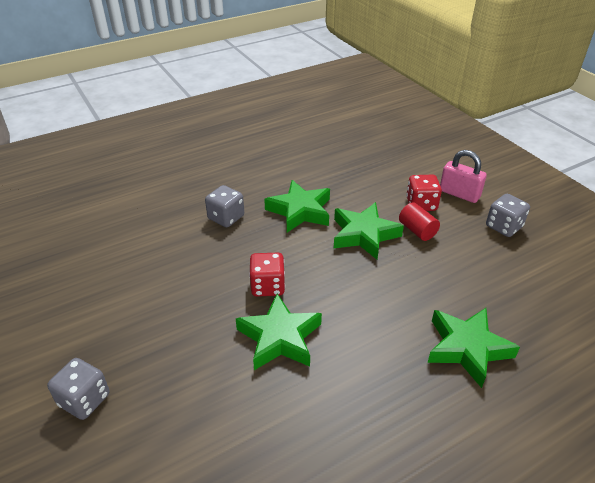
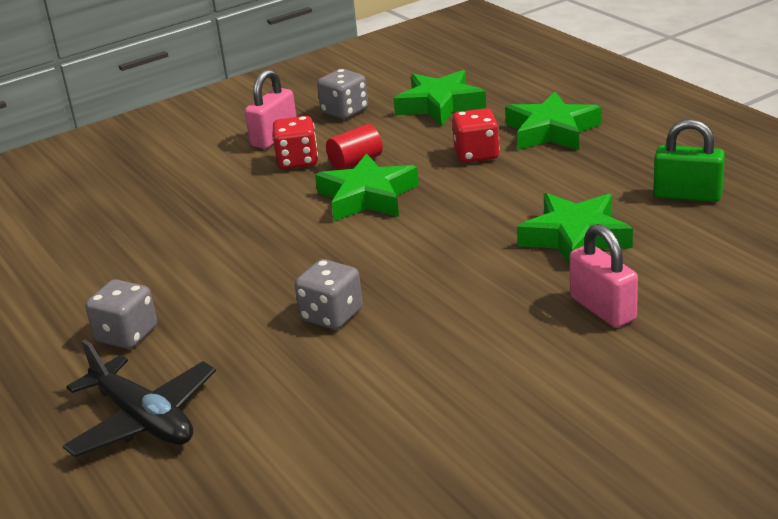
camera: 90 degrees left, 10 degrees down
(84, 400) = (735, 364): grey dice -> grey dice (127, 335)
(166, 162) = (143, 419): none -> black plane
(181, 338) = (602, 309): none -> pink padlock
(268, 286) = (486, 257): red dice -> red dice (476, 154)
(300, 211) = (313, 250): green star -> green star (440, 105)
(330, 428) = (687, 195): none -> green padlock

